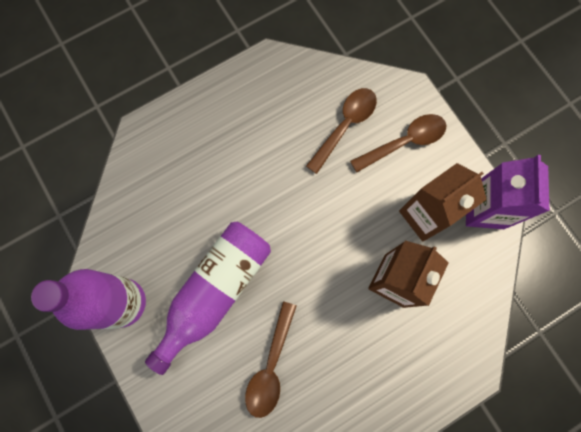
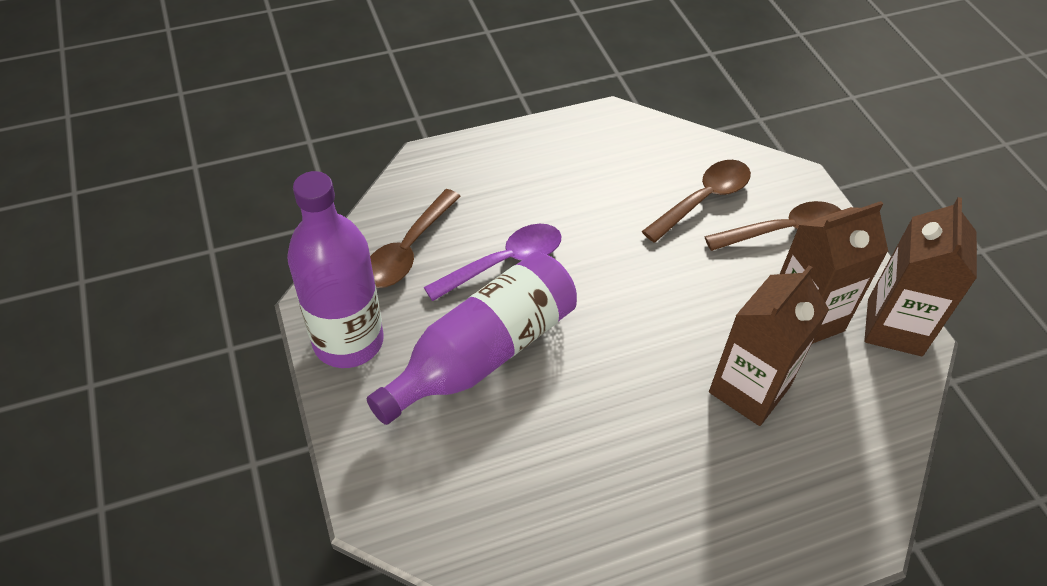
camera: 10 degrees right, 25 degrees down
(214, 213) = (504, 262): none -> purple spoon
(271, 366) = (544, 463): brown spoon -> brown spoon (408, 249)
(484, 209) = (894, 327): purple carton -> brown carton

